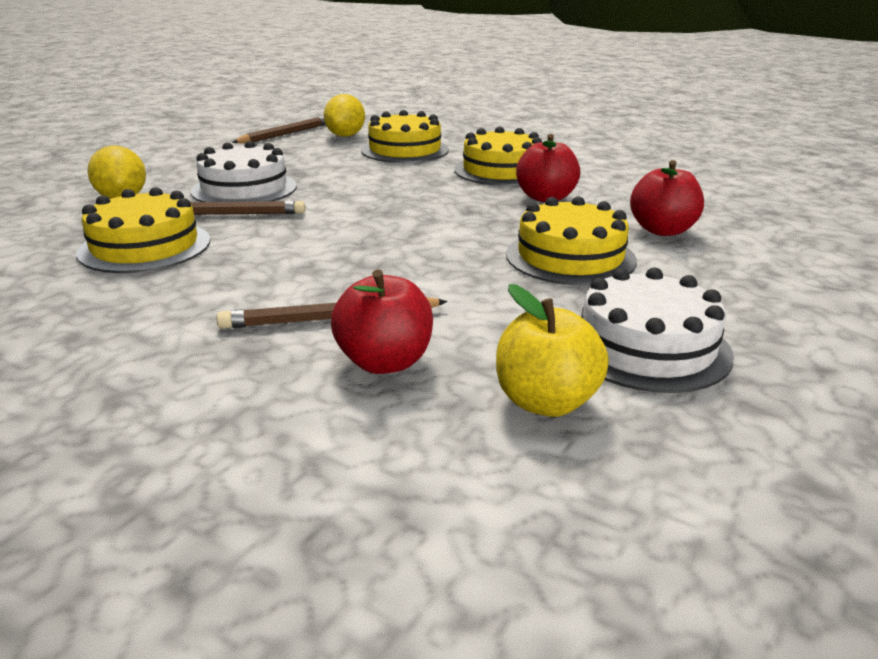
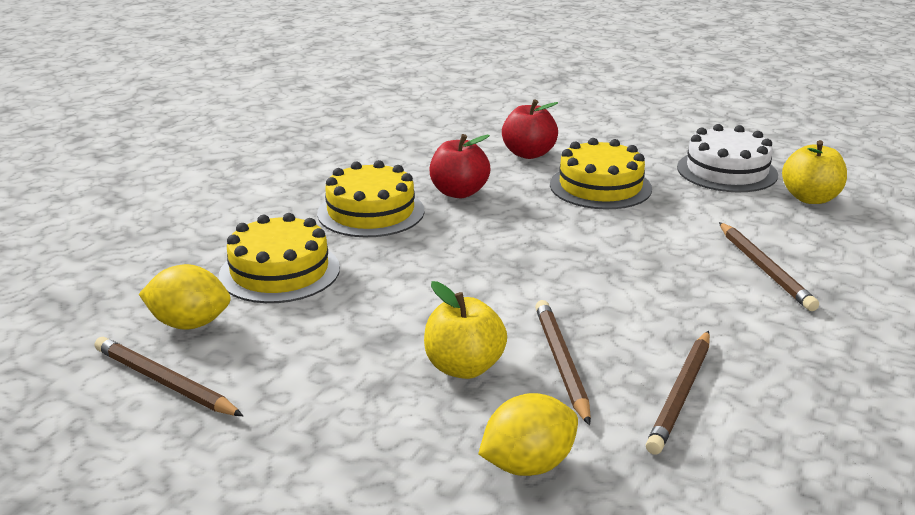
camera: 95 degrees left, 0 degrees up
(145, 246) = (681, 394): yellow cake -> brown pencil
(244, 189) = (464, 367): white cake -> yellow apple
(385, 362) = (807, 244): red apple -> none

